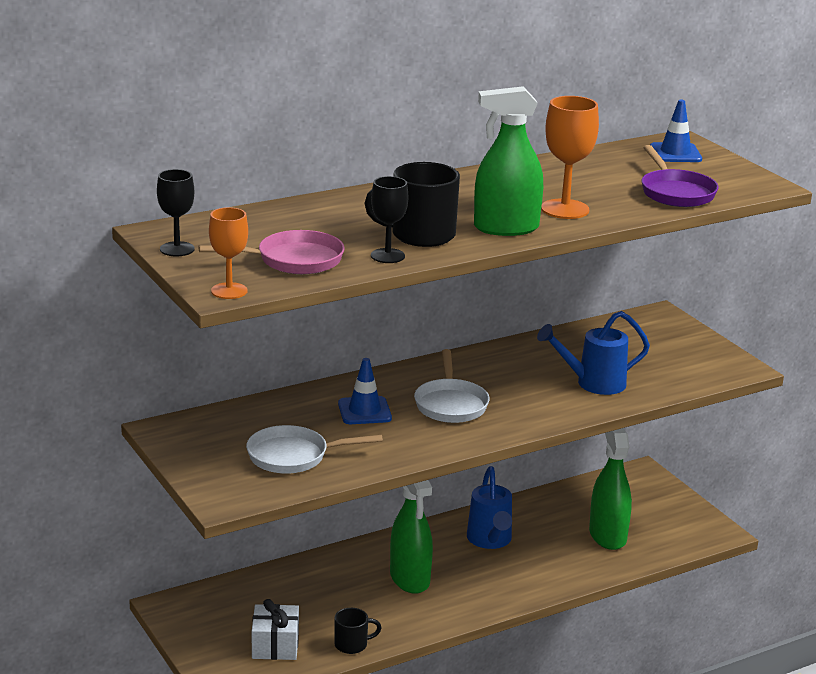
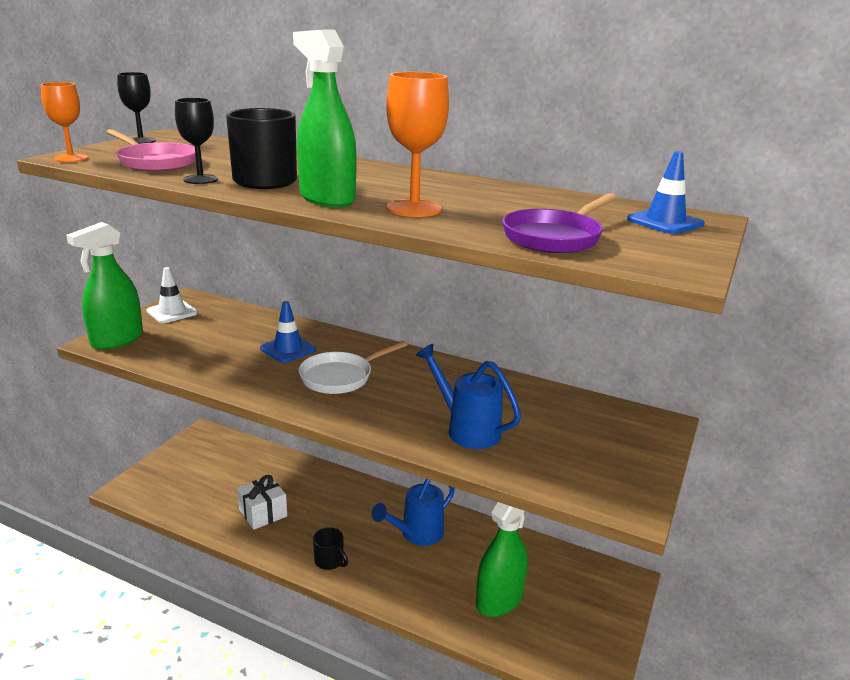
camera: 55 degrees right, 0 degrees up
(192, 446) = (172, 312): none -> white traffic cone
(275, 646) = (187, 490): white gift -> white gift (263, 513)
(293, 456) = (188, 345): white pan -> none
(352, 644) = (213, 523): black mug -> black mug (330, 561)
(410, 579) = (323, 515): green spray bottle -> green spray bottle (117, 340)

